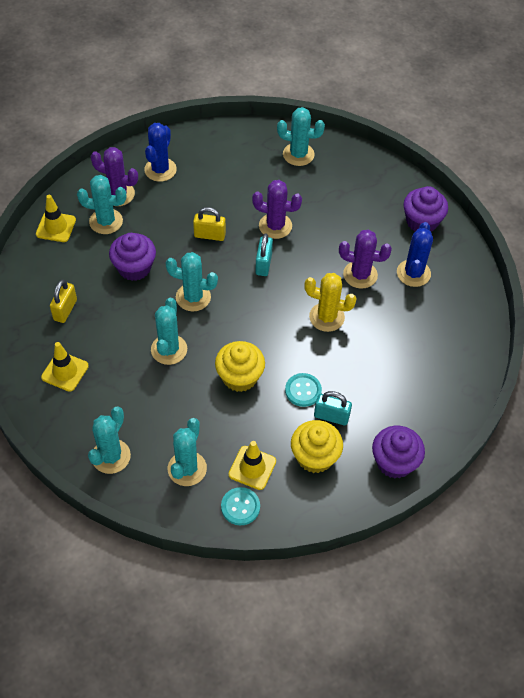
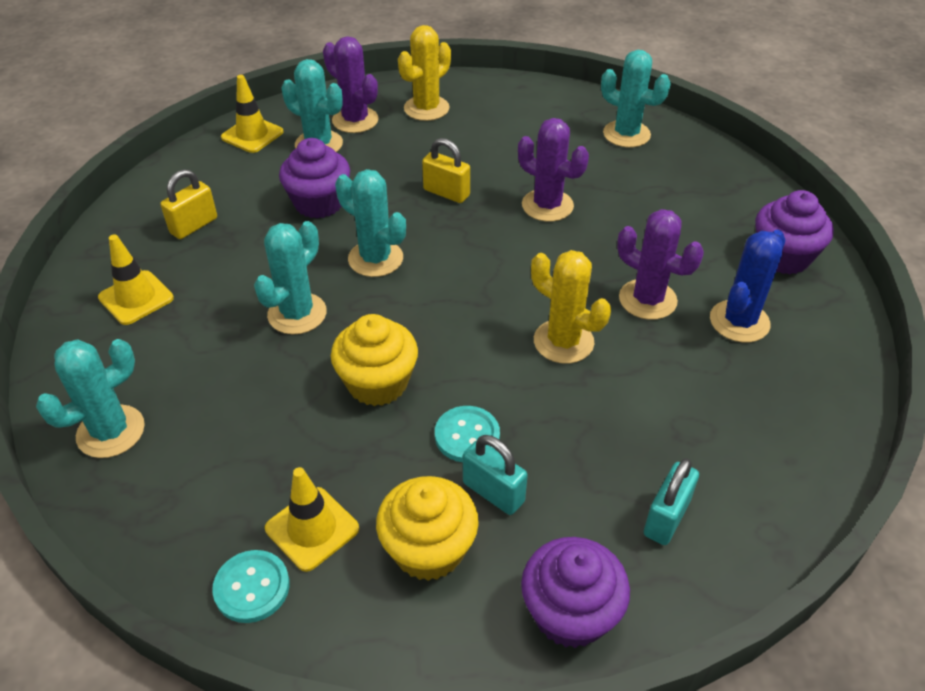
camera: 25 degrees right, 10 degrees down
(160, 170) = (426, 108): blue cactus -> yellow cactus
(187, 468) = (208, 491): turquoise cactus -> none
(263, 264) = (503, 246): turquoise padlock -> turquoise padlock (666, 518)

